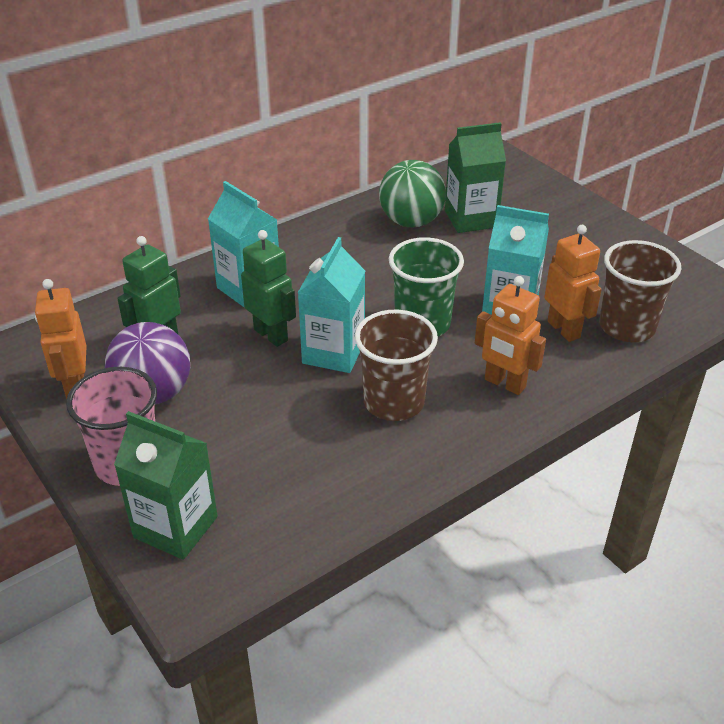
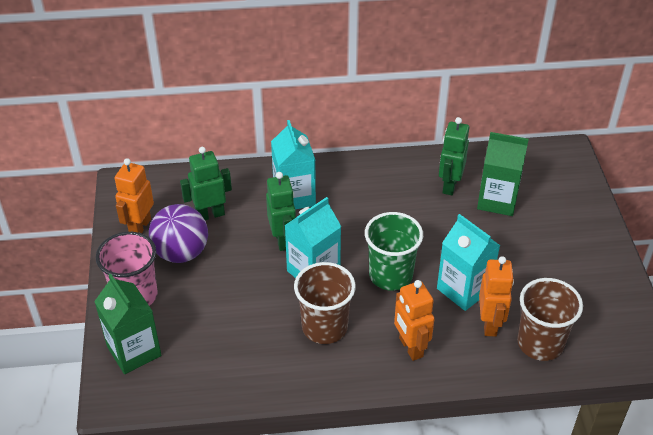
camera: 30 degrees right, 5 degrees up
(411, 222) = (449, 185): green ball -> green robot

